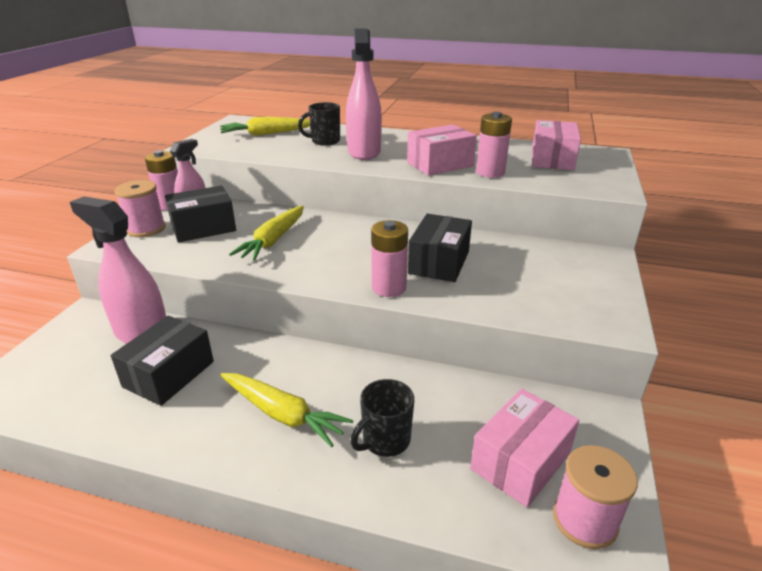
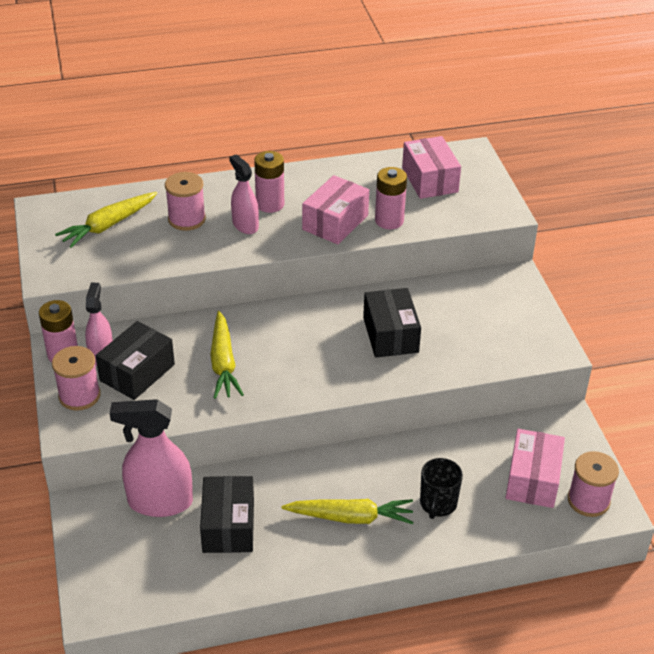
camera: 30 degrees left, 10 degrees up
(324, 141) = (187, 219): black mug -> pink spool
(364, 152) = (245, 225): pink spray bottle -> pink spray bottle, size x0.60
(389, 287) = (371, 378): pink battery -> pink battery (270, 204)

